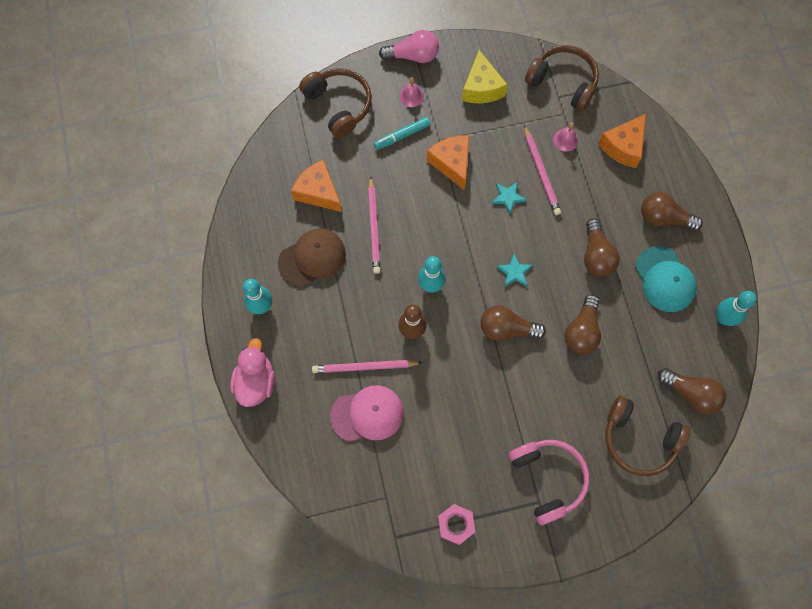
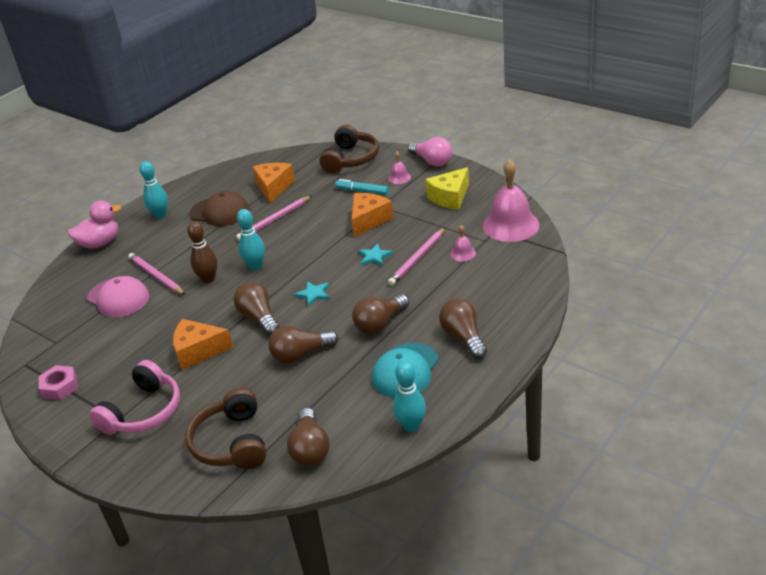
camera: 55 degrees right, 35 degrees down
(563, 82) = (511, 225): brown headphones -> pink bell
(623, 147) = (499, 281): orange cheese -> orange cheese (198, 351)

